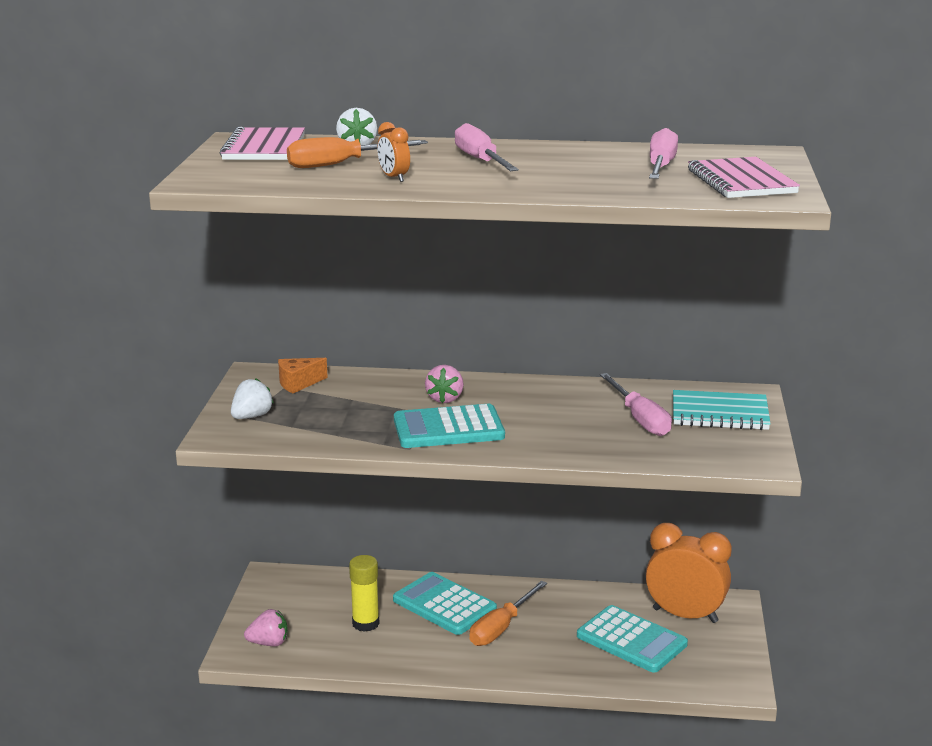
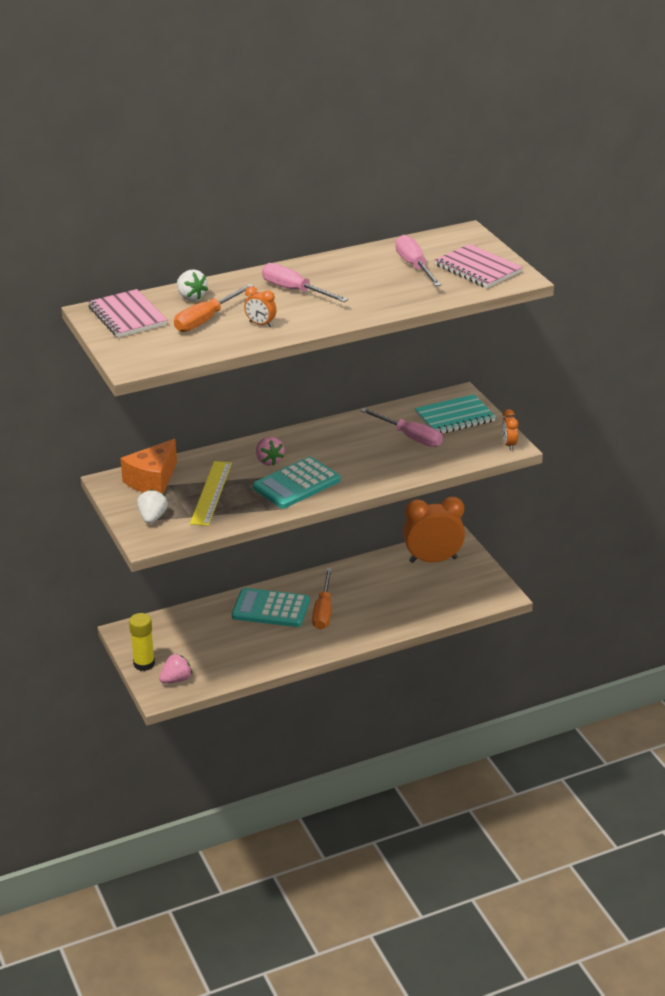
camera: 30 degrees left, 10 degrees up
(298, 383) = (152, 480): orange cheese -> orange cheese, size x1.64
(343, 411) = (211, 493): none -> yellow ruler
(365, 623) = (229, 641): yellow glue stick -> yellow glue stick (144, 664)
(631, 640) = (413, 589): turquoise calculator -> none
(762, 459) = (508, 445): none -> orange clock

